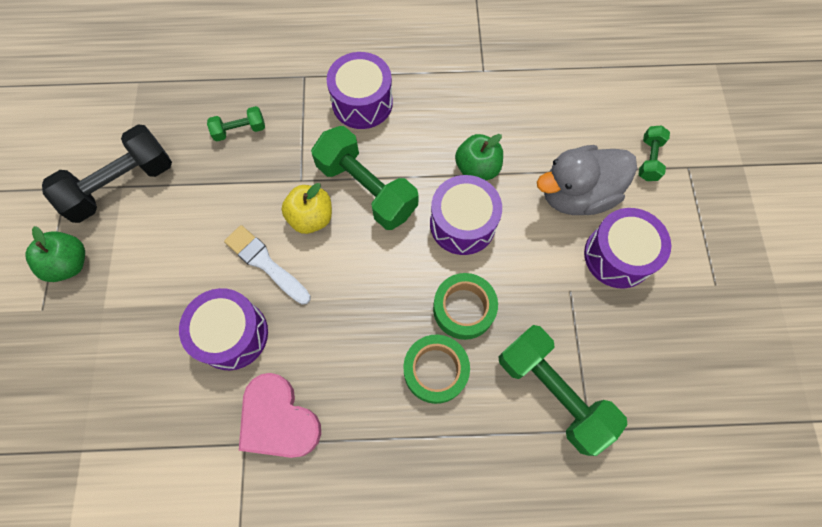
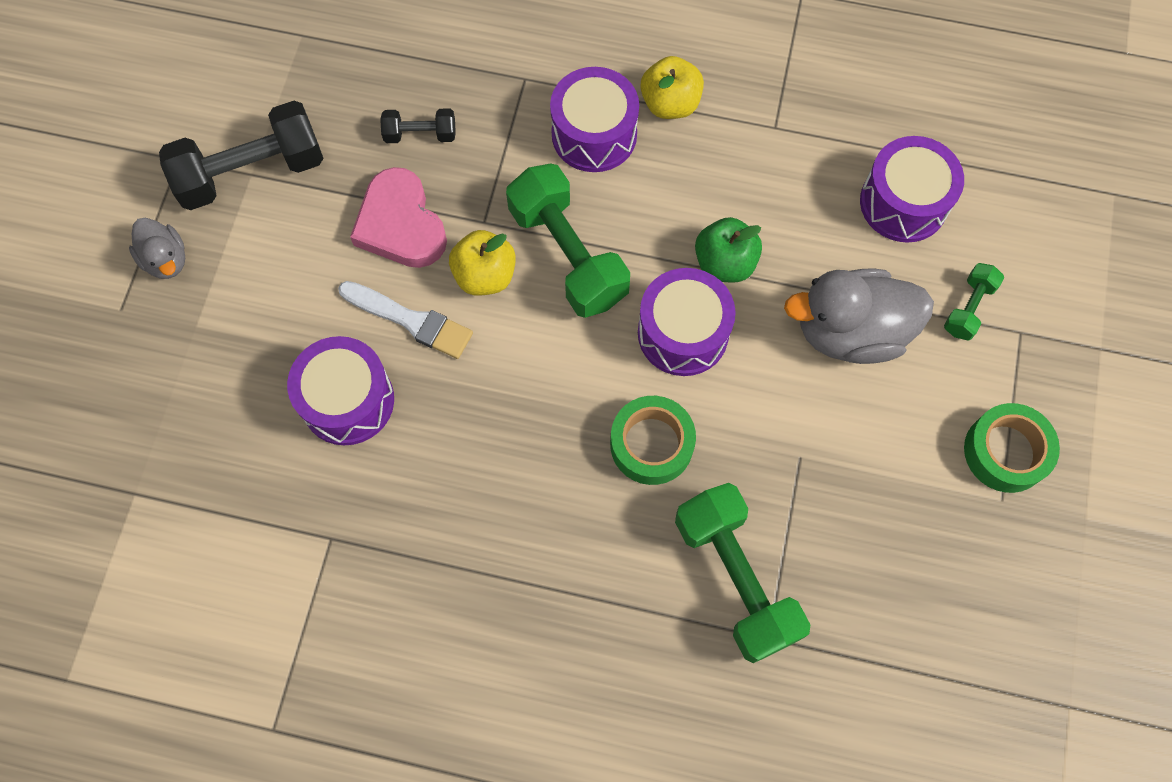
camera: 15 degrees right, 0 degrees up
(70, 264) = (166, 259): green apple -> grey duck
(240, 130) = (420, 134): green dumbbell -> black dumbbell
(265, 263) = (411, 320): white brush -> white brush turned 150 degrees clockwise
(278, 419) = (379, 520): pink heart -> pink heart (400, 224)
(408, 71) = (670, 104): none -> yellow apple
(435, 370) = (592, 512): green tape -> green tape (1005, 452)
(618, 256) = (880, 428): purple drum -> purple drum (903, 203)

